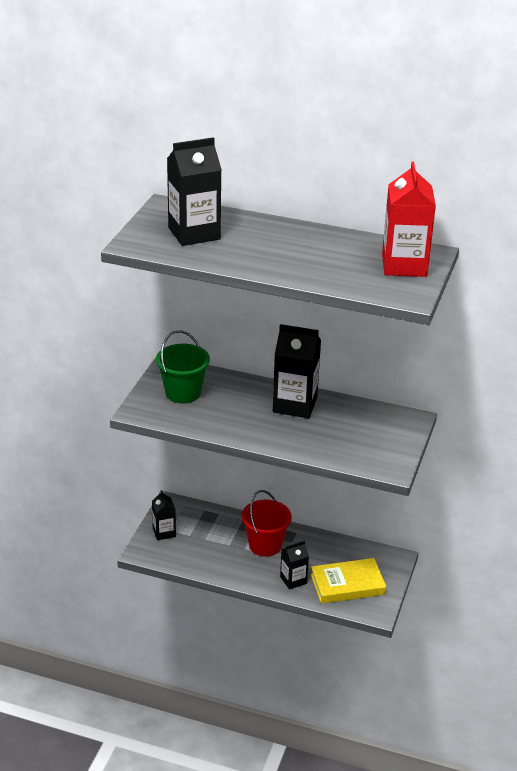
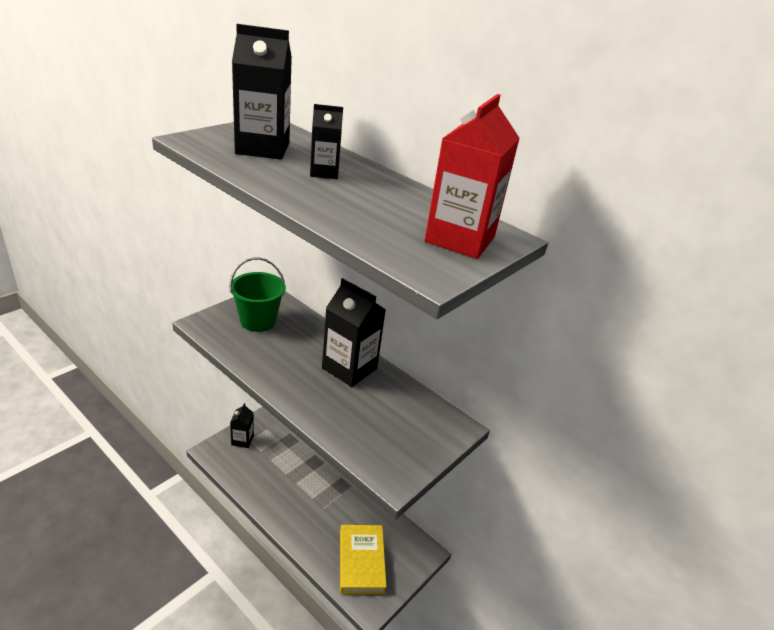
camera: 20 degrees right, 0 degrees up
(265, 545) = (316, 487): red bucket -> none
(293, 580) = (315, 534): black carton -> black carton (324, 172)
(347, 584) = (361, 561): yellow book -> yellow book turned 75 degrees clockwise

